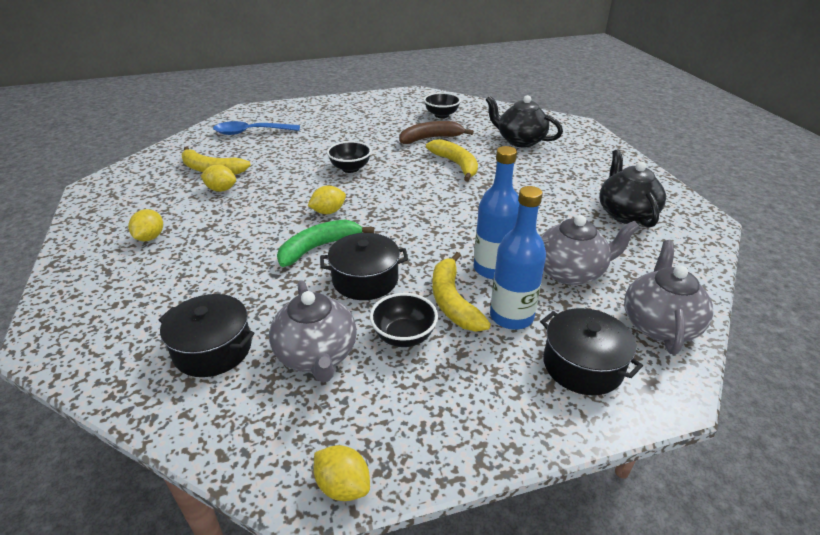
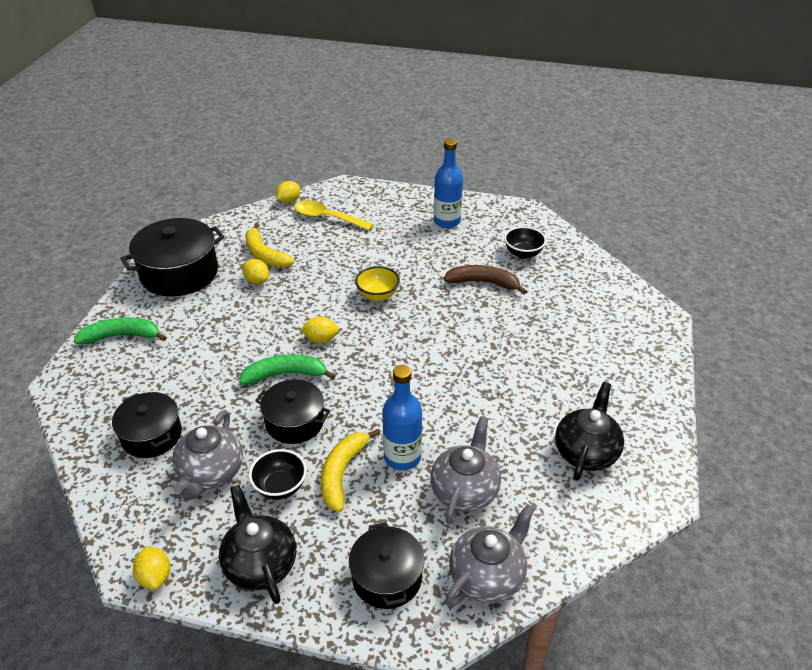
camera: 30 degrees right, 5 degrees up
(97, 275) = (122, 336): none -> green banana
(126, 206) = (179, 273): none -> black pot
(150, 237) = (176, 313): yellow lemon -> yellow lemon (289, 201)
(251, 132) = (327, 218): blue spoon -> yellow spoon
(350, 168) = (377, 295): black bowl -> yellow bowl
(456, 164) = (477, 326): yellow banana -> none
(511, 316) = (374, 509): blue bottle -> blue bottle (447, 221)
(520, 141) = (572, 318): black teapot -> black teapot (260, 564)
(570, 272) = (465, 490): grey teapot -> grey teapot turned 90 degrees counterclockwise

